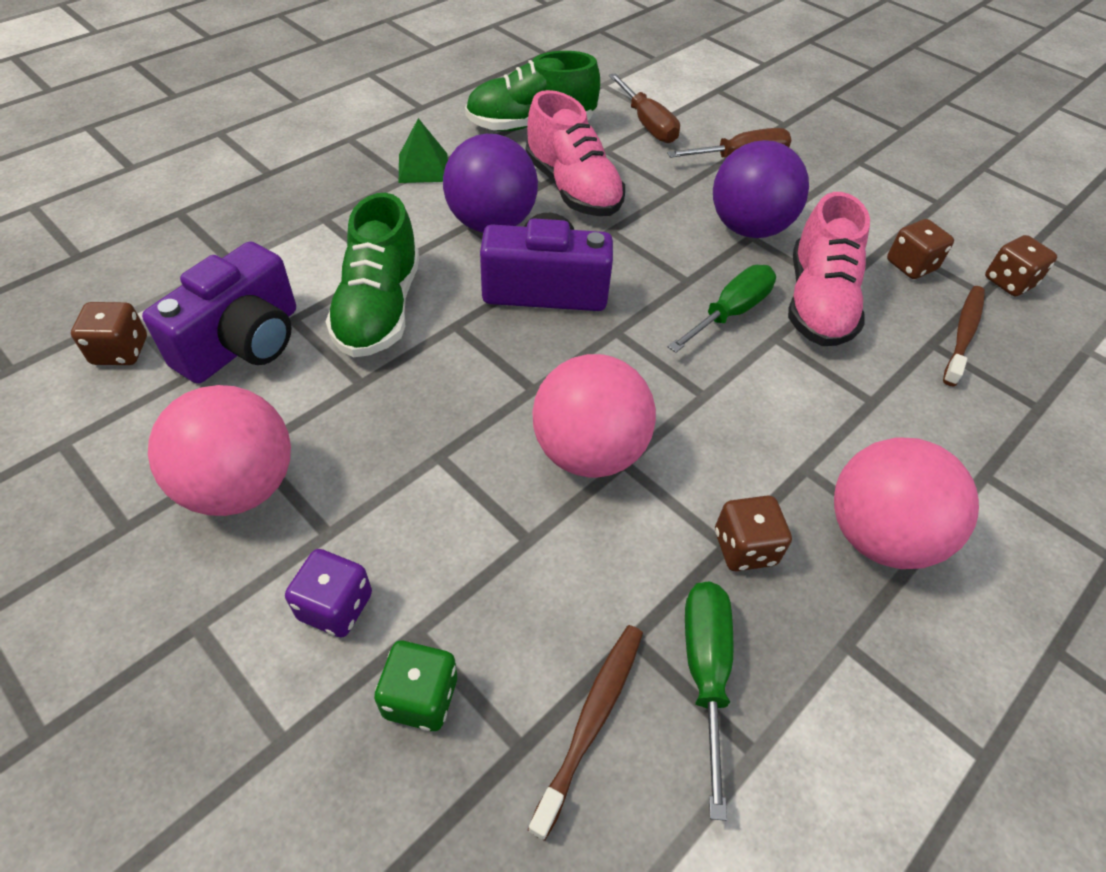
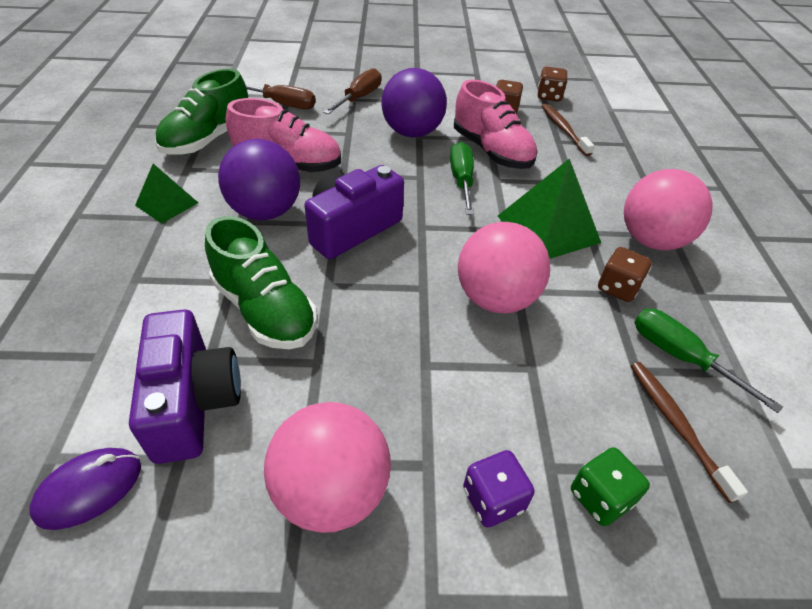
camera: 45 degrees left, 5 degrees down
(120, 351) = (89, 489): brown dice -> purple mouse
(756, 428) = (548, 229): none -> green pyramid

